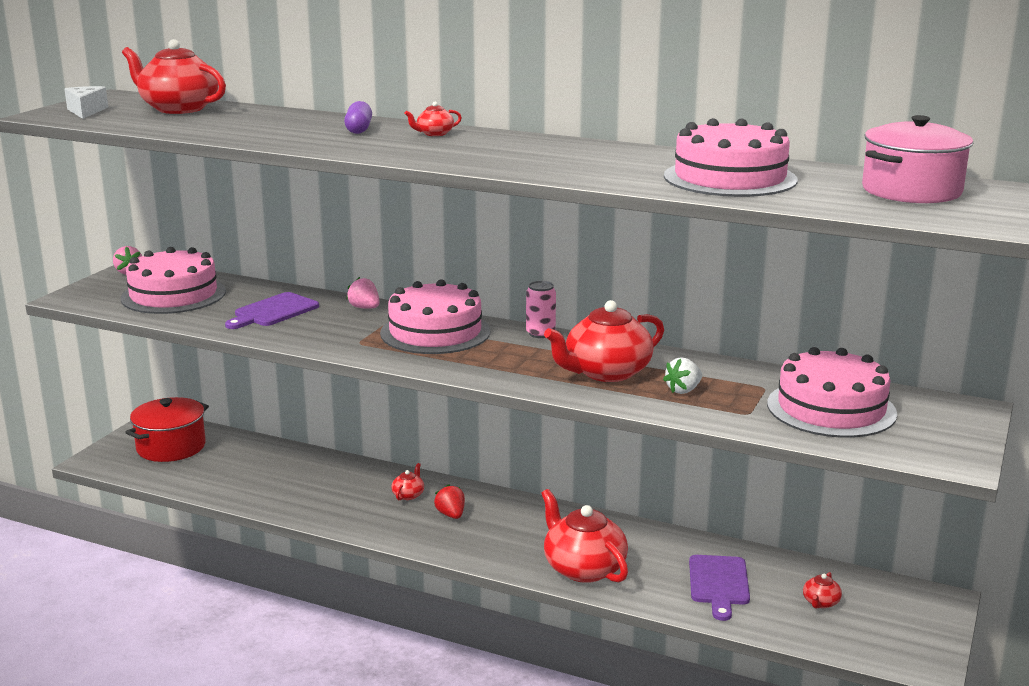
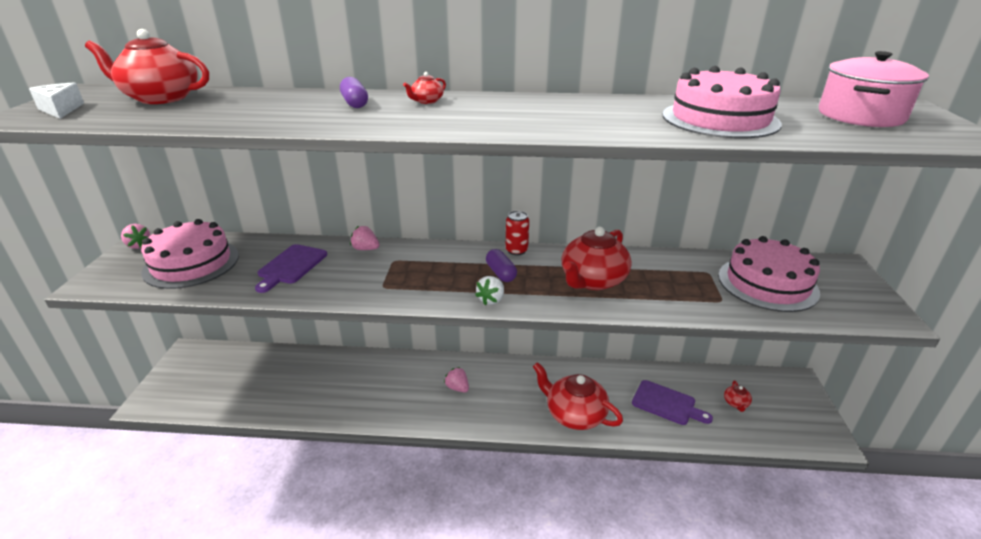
camera: 20 degrees left, 10 degrees up
(171, 447) = (210, 373): red pot -> none
(408, 495) = (417, 376): red teapot -> none
(435, 332) = (437, 264): pink cake -> none
(451, 515) = (457, 388): red strawberry -> pink strawberry
(501, 350) = (501, 273): none -> purple capsule
(540, 333) = (516, 250): pink can -> red can
(683, 390) = (659, 287): white strawberry -> white strawberry (491, 300)
(719, 583) = (666, 404): purple cutting board -> purple cutting board turned 45 degrees counterclockwise

